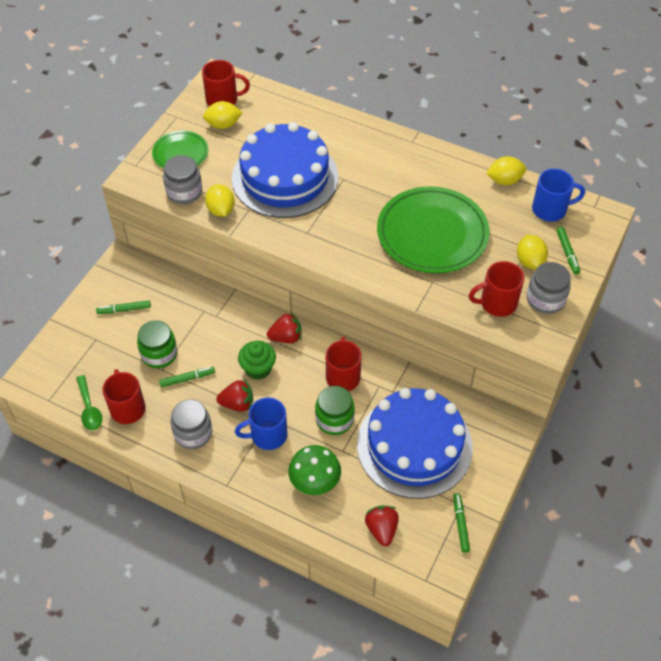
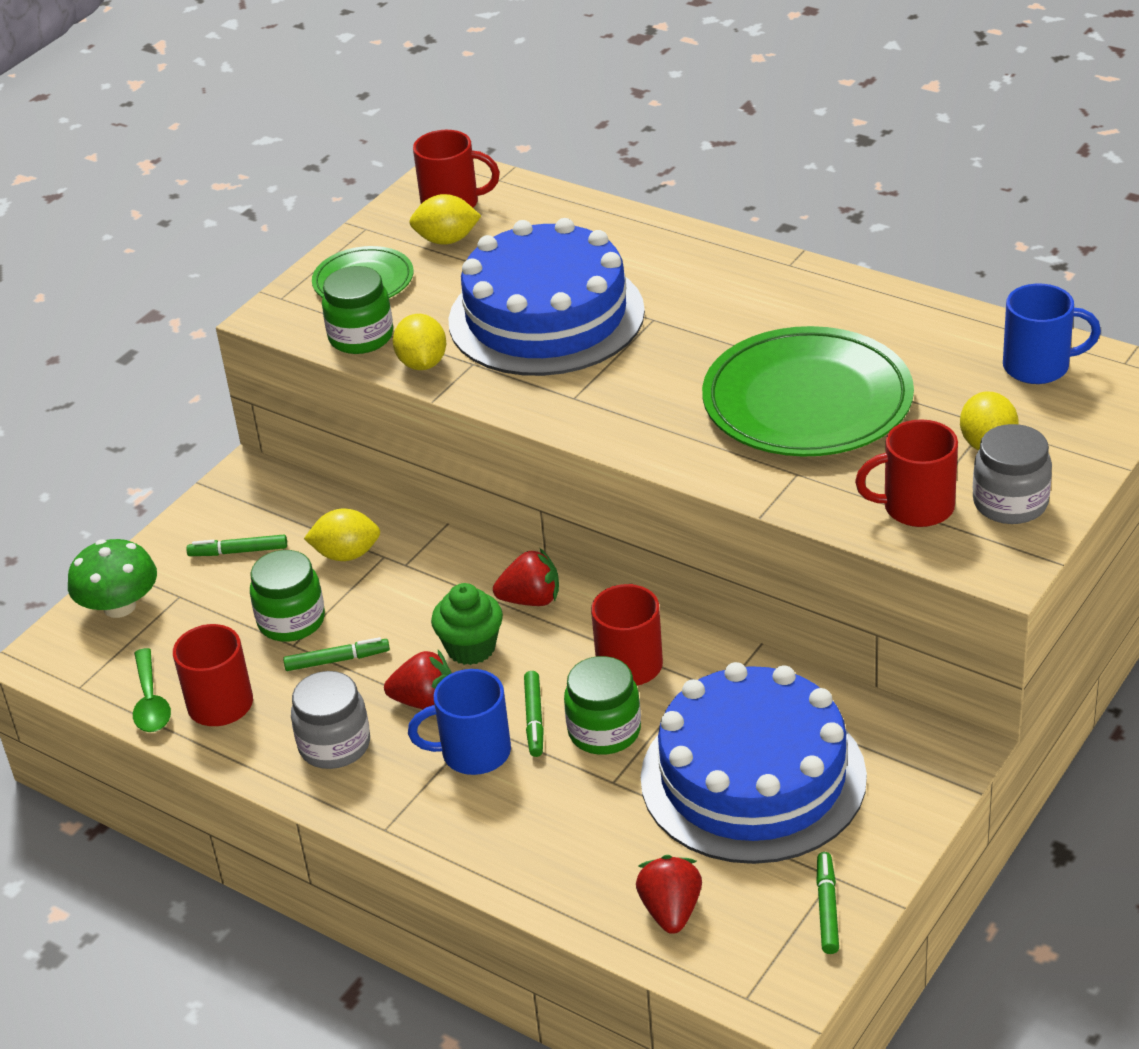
camera: 10 degrees right, 15 degrees down
(184, 192) = (361, 337): grey jar -> green jar
(315, 480) = (553, 827): green mushroom -> green mushroom (119, 606)
(504, 180) = (956, 322): yellow lemon -> yellow lemon (346, 554)
(567, 253) = (1062, 432): green marker -> green marker (534, 719)

